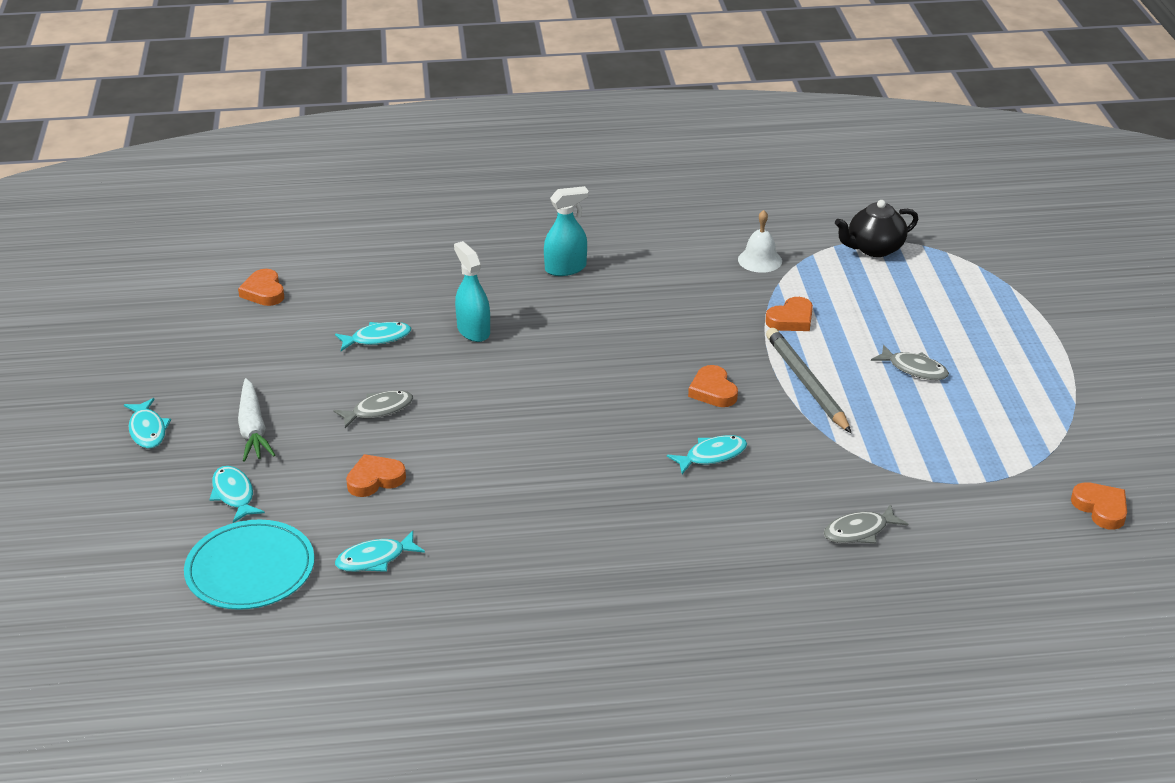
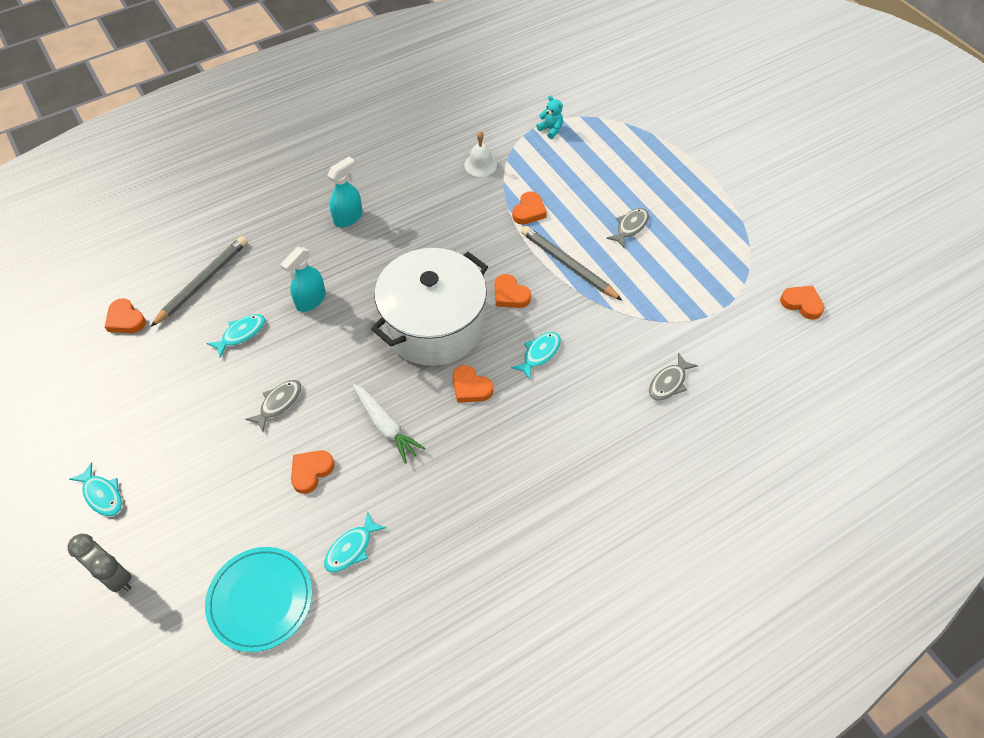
camera: 25 degrees left, 20 degrees up
(118, 501) = (115, 576): none -> grey clock
(234, 494) = (208, 531): turquoise fish -> none
(253, 429) = (189, 460): white carrot -> white carrot (386, 426)
(366, 282) = (203, 282): none -> grey pencil
(473, 330) = (310, 300): turquoise spray bottle -> turquoise spray bottle turned 90 degrees counterclockwise
(601, 393) = (433, 325): none -> white pot
(606, 461) = (470, 387): none -> orange heart
(874, 249) = (551, 130): black teapot -> turquoise teddy bear
(914, 369) = (630, 227): grey fish -> grey fish turned 60 degrees counterclockwise

